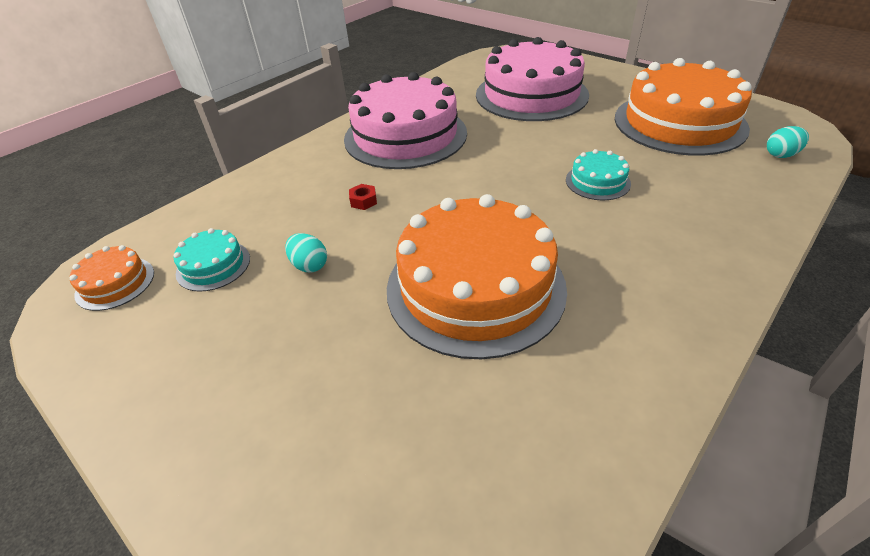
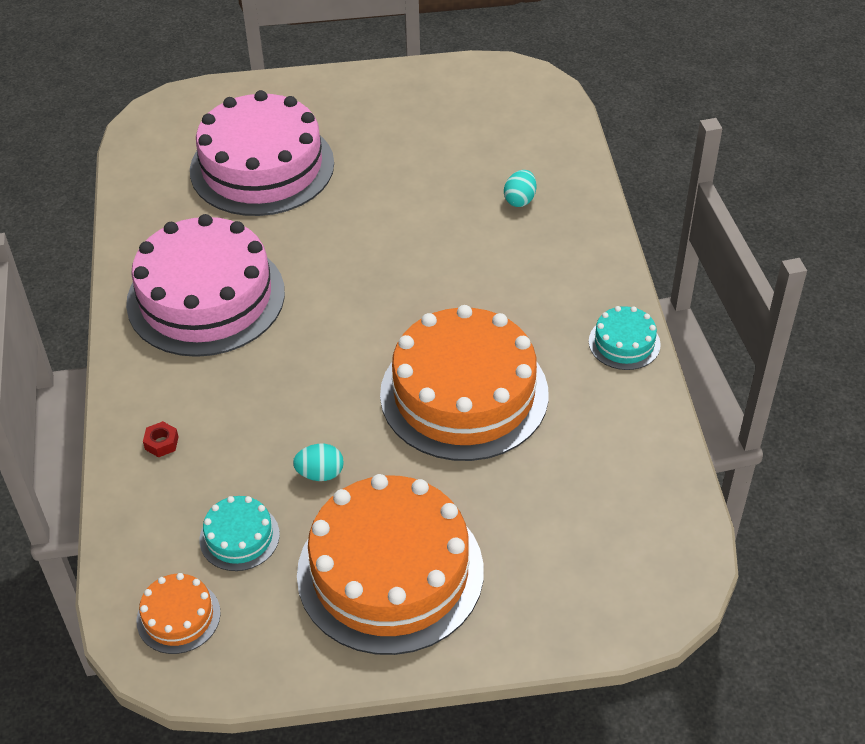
camera: 50 degrees left, 5 degrees up
(363, 201) = (275, 390): red nut -> red nut (161, 443)
(597, 182) = (440, 238): turquoise cake -> turquoise cake (624, 343)
(679, 122) = (435, 128): orange cake -> orange cake (390, 571)
(781, 155) = (541, 123): turquoise egg -> turquoise egg (520, 200)

